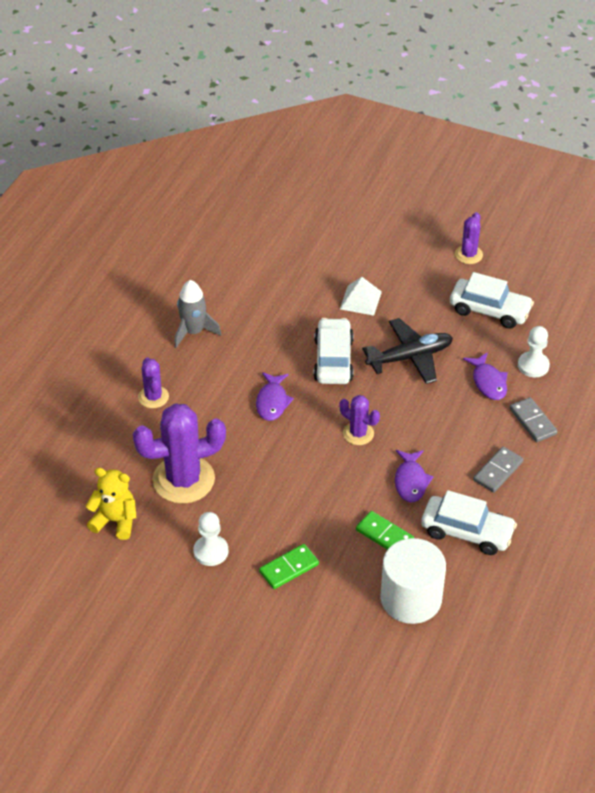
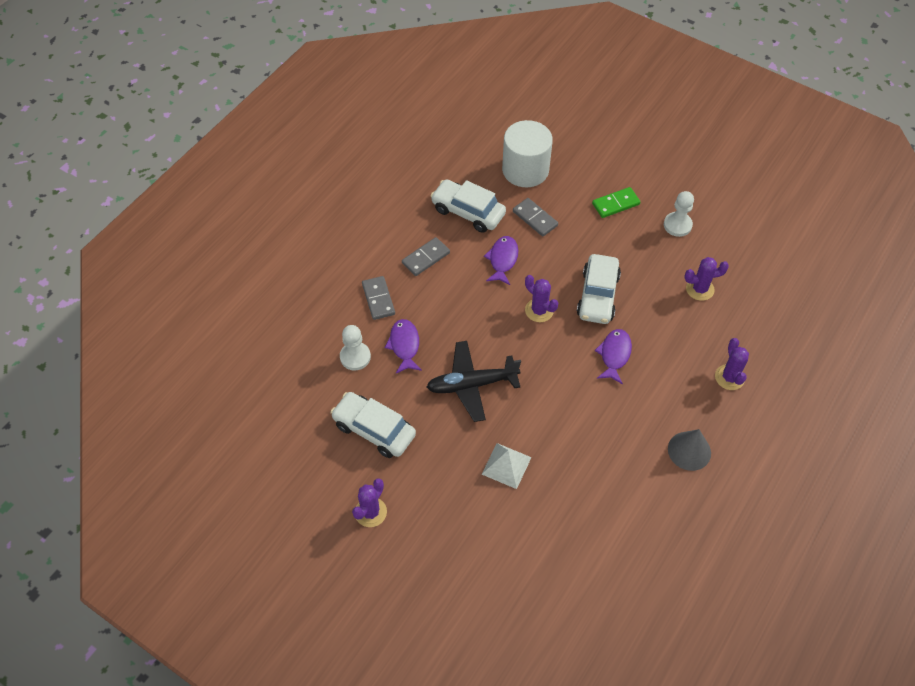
camera: 170 degrees left, 10 degrees up
(115, 521) = (757, 261): yellow teddy bear -> none
(183, 480) = (699, 289): purple cactus -> purple cactus, size x0.52
(194, 332) = (689, 451): grey rocket -> grey cone
(333, 360) = (548, 393): white car -> white car (597, 296)
(384, 535) = (535, 218): green domino -> grey domino

